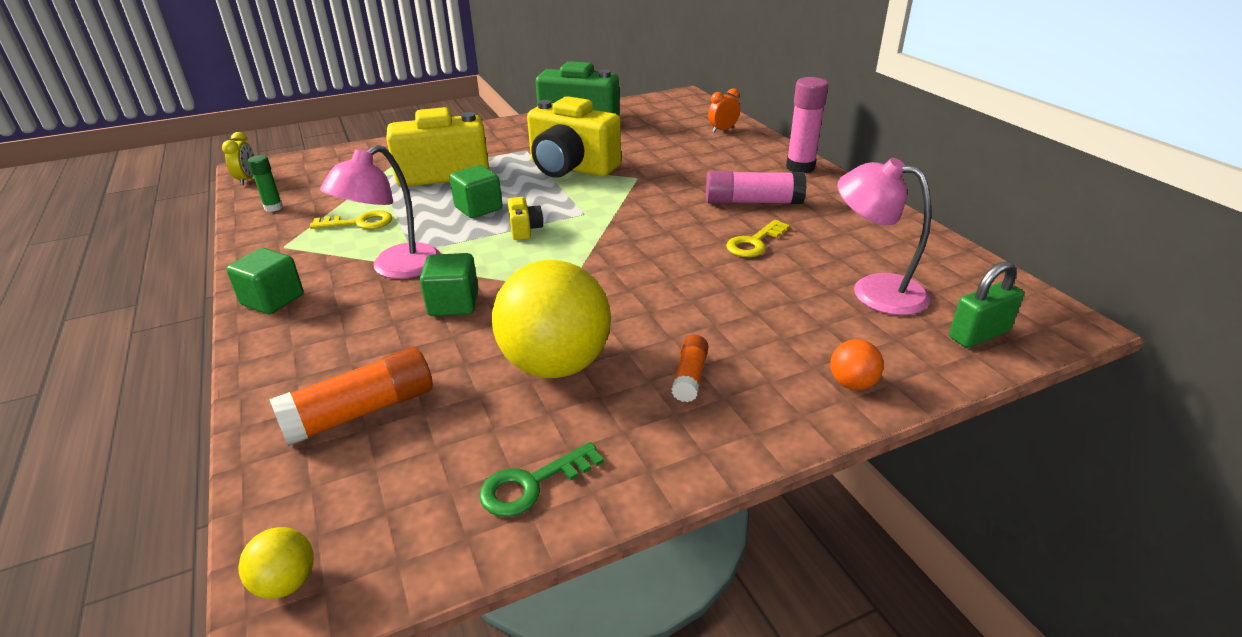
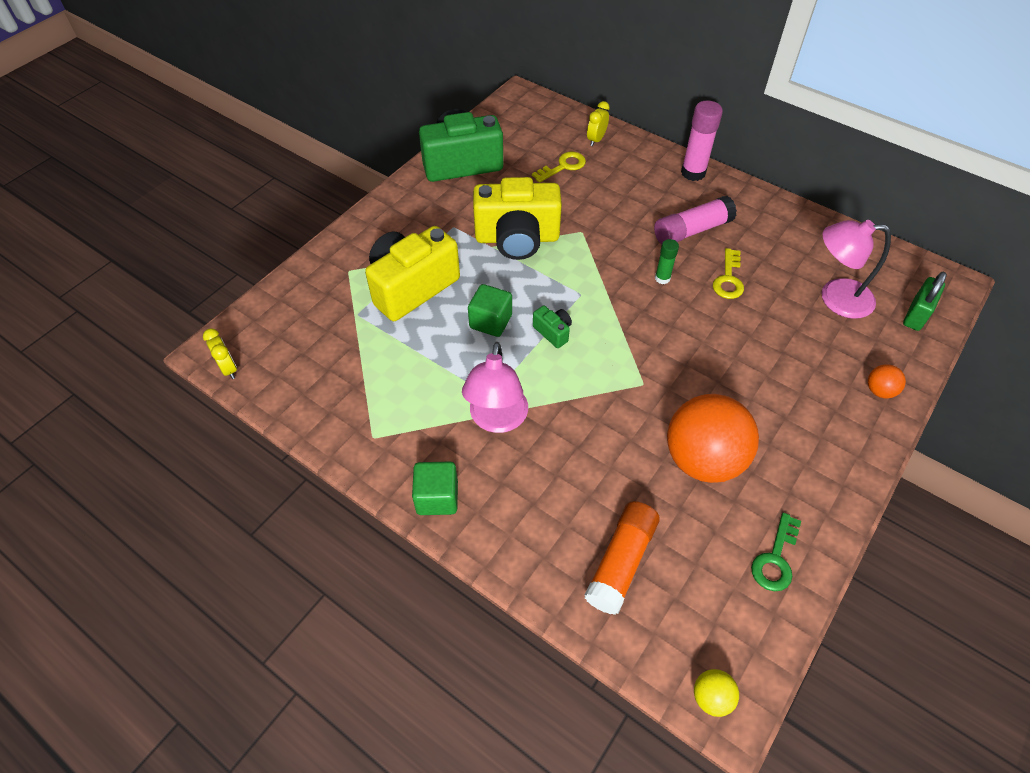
camera: 30 degrees left, 20 degrees up
(273, 207) = (304, 395): green glue stick -> green glue stick (662, 278)
(359, 223) = (407, 381): yellow key -> yellow key (563, 166)
(453, 304) = (580, 436): green cube -> none
(524, 229) = (553, 332): yellow camera -> green camera
(556, 364) = (703, 459): yellow ball -> orange ball
(690, 376) = (789, 429): orange glue stick -> none
(723, 130) = (596, 140): orange clock -> yellow clock

